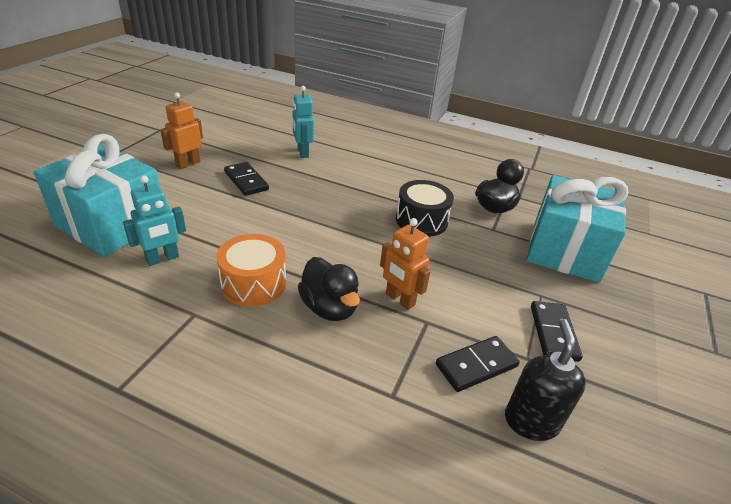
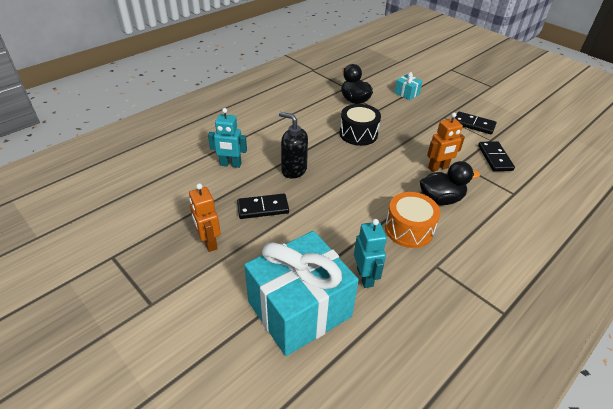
camera: 65 degrees left, 5 degrees up
(531, 421) = (531, 154): black soap dispenser -> black soap dispenser (293, 170)
(565, 250) = (406, 93): turquoise gift -> turquoise gift, size x0.41

